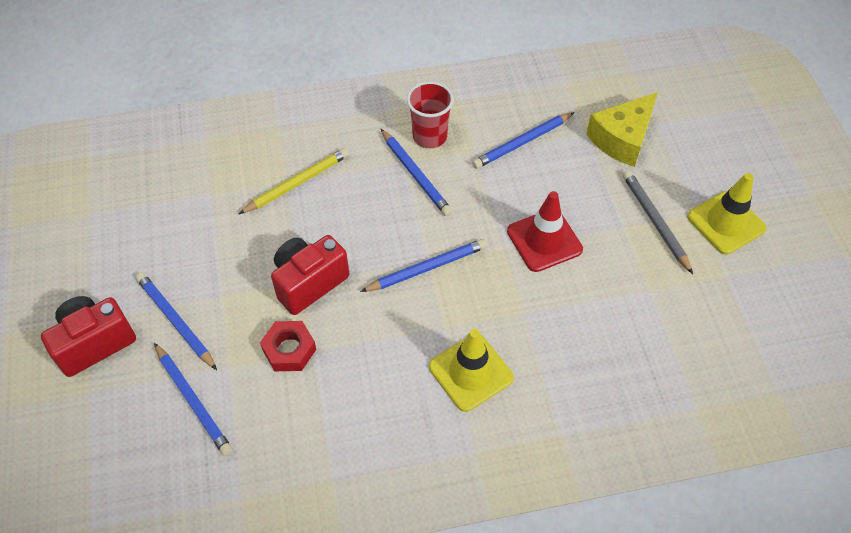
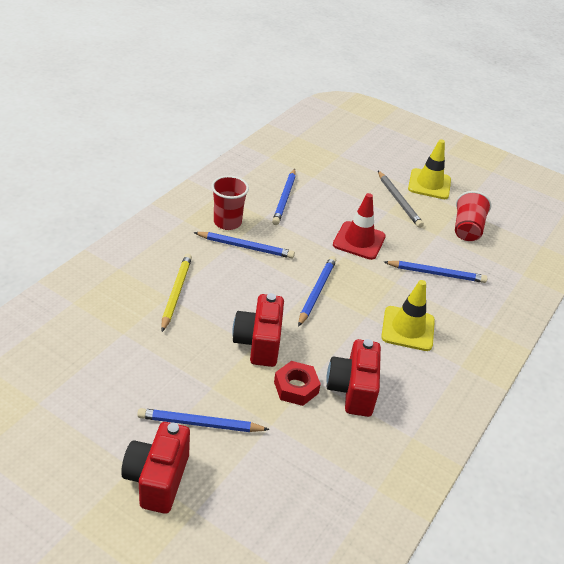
camera: 50 degrees left, 15 degrees down
(193, 401) = (275, 460): blue pencil -> blue pencil (436, 274)
(335, 391) = (352, 390): none -> red camera
(622, 139) = (333, 170): yellow cheese -> none
(655, 221) = (398, 201): grey pencil -> grey pencil turned 135 degrees counterclockwise
(699, 307) = (467, 229): none -> red cup

